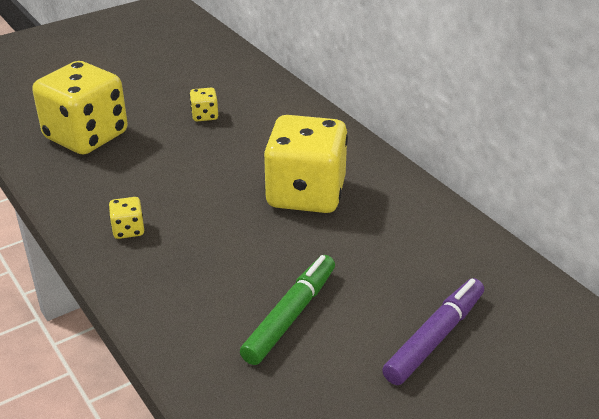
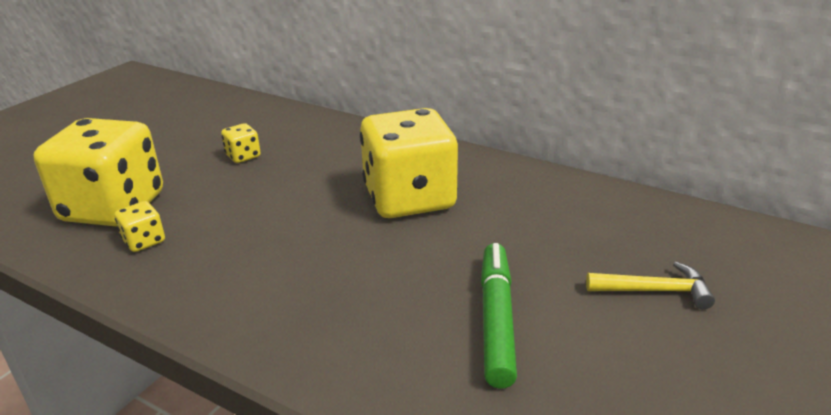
camera: 25 degrees left, 5 degrees down
(128, 230) = (236, 289): yellow dice -> yellow dice (144, 241)
(435, 338) = (654, 291): purple marker -> yellow hammer

